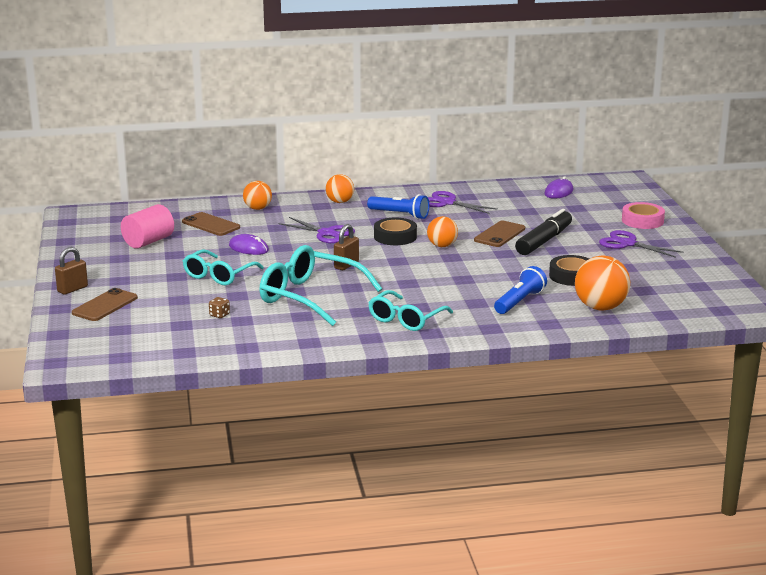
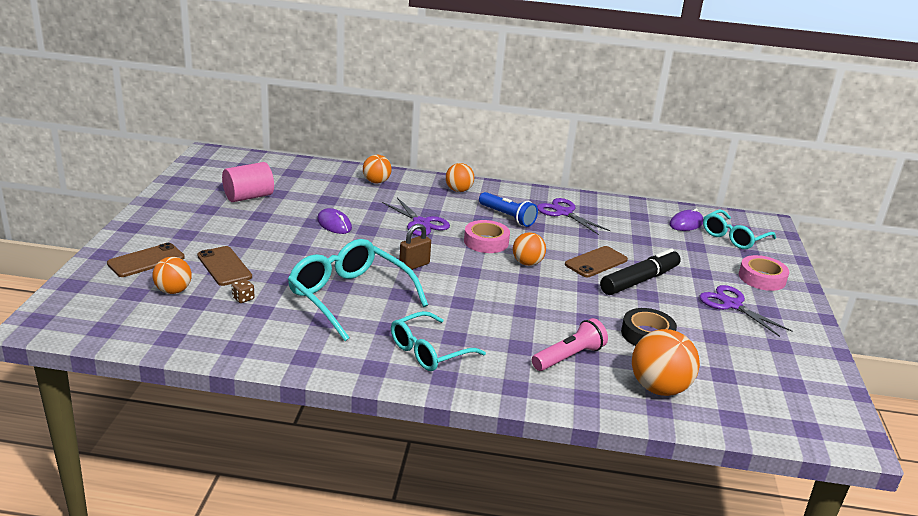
camera: 15 degrees right, 5 degrees up
(72, 289) = (134, 235): brown padlock -> none
(153, 321) = (173, 291): none -> orange ball
(210, 225) = (320, 190): brown phone -> brown phone (224, 266)
(218, 275) = (281, 250): turquoise glasses -> turquoise glasses (733, 237)
(395, 237) = (486, 242): black tape -> pink tape
(519, 301) = (569, 357): blue flashlight -> pink flashlight

